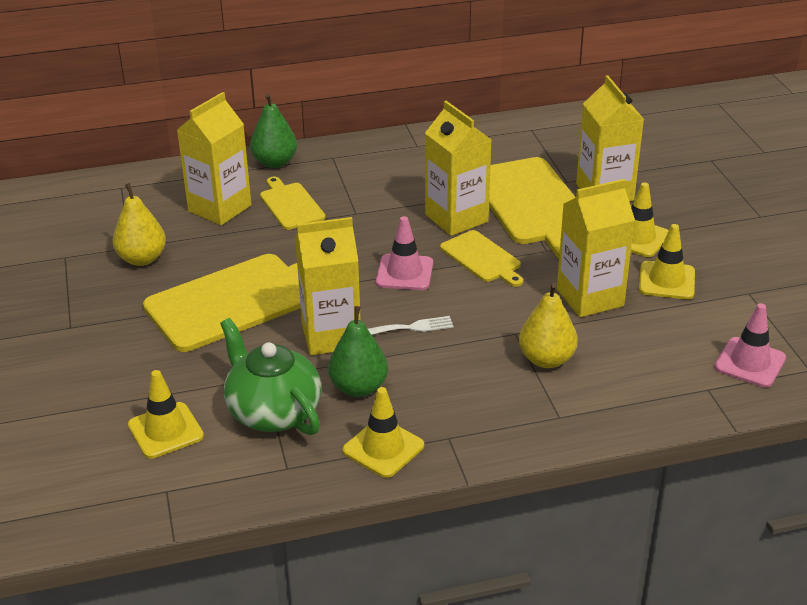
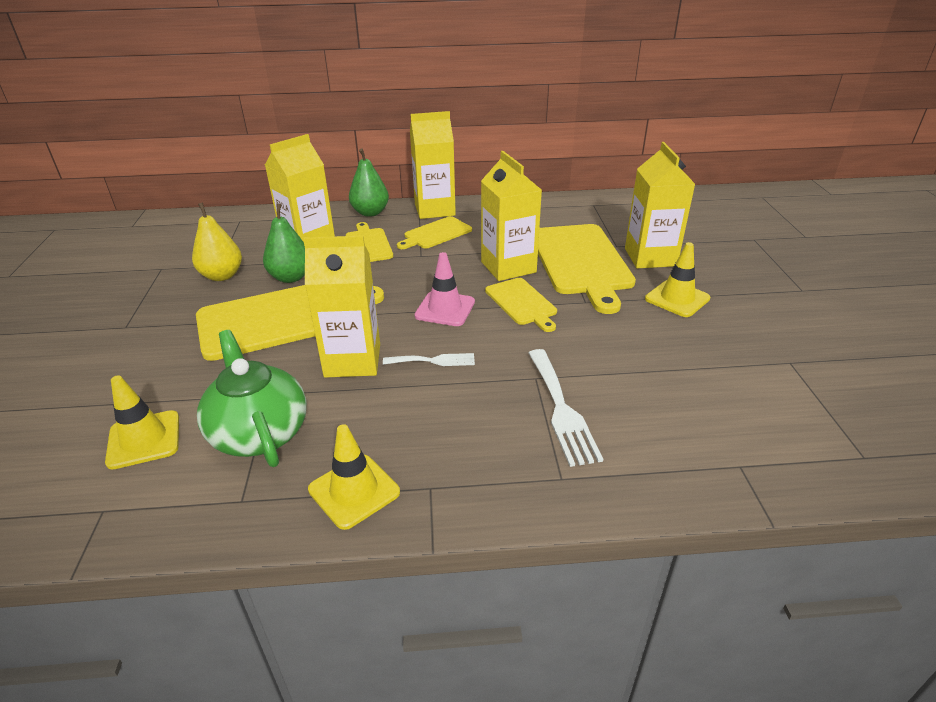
camera: 10 degrees right, 0 degrees up
(359, 388) = (357, 417): green pear -> green pear (291, 277)
(362, 184) = (435, 234): none -> yellow cutting board
(546, 359) = (561, 409): yellow pear -> white fork
(590, 298) = (620, 350): yellow carton -> yellow carton (434, 209)
(666, 281) = (702, 341): yellow traffic cone -> none
(749, 363) = (791, 440): pink traffic cone -> none

